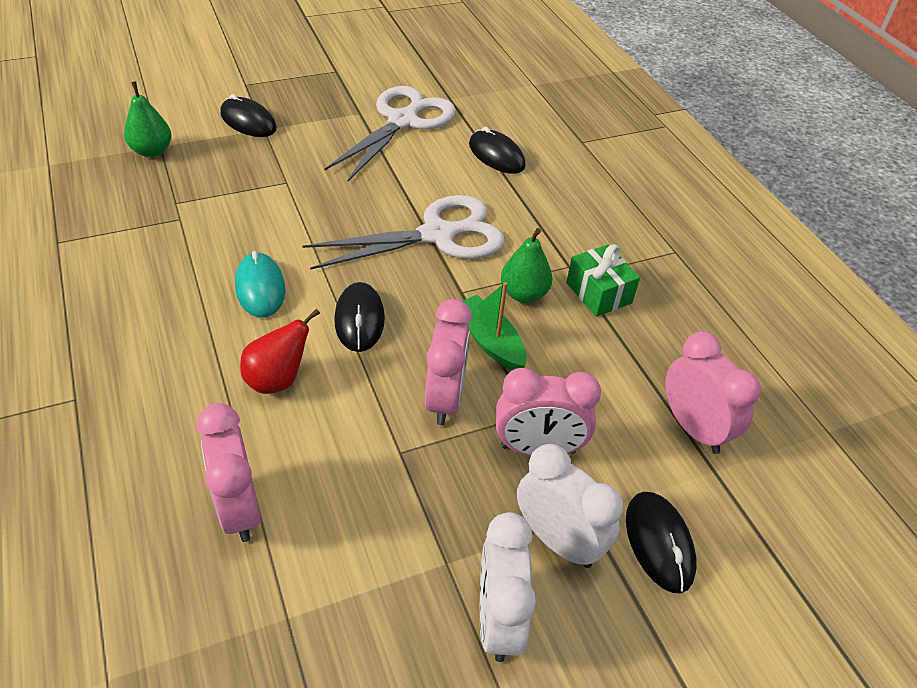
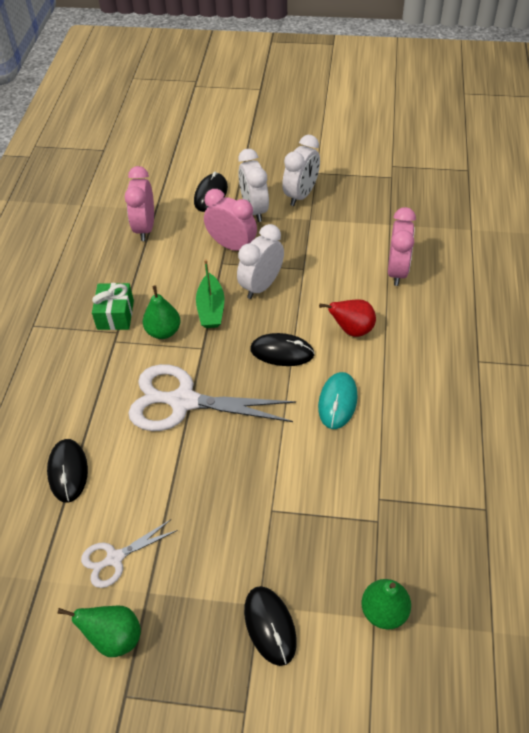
camera: 145 degrees left, 5 degrees up
(359, 319) = (282, 352): black mouse -> black mouse turned 75 degrees clockwise
(366, 89) = (114, 637): none -> green pear
(402, 121) = (115, 558): white scissors -> white scissors, size x0.52
(445, 398) = (261, 286): pink clock -> white clock

